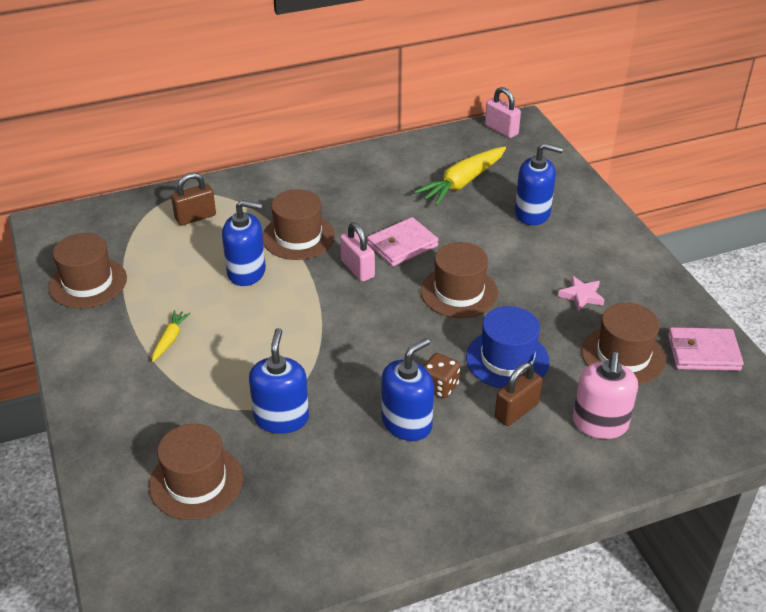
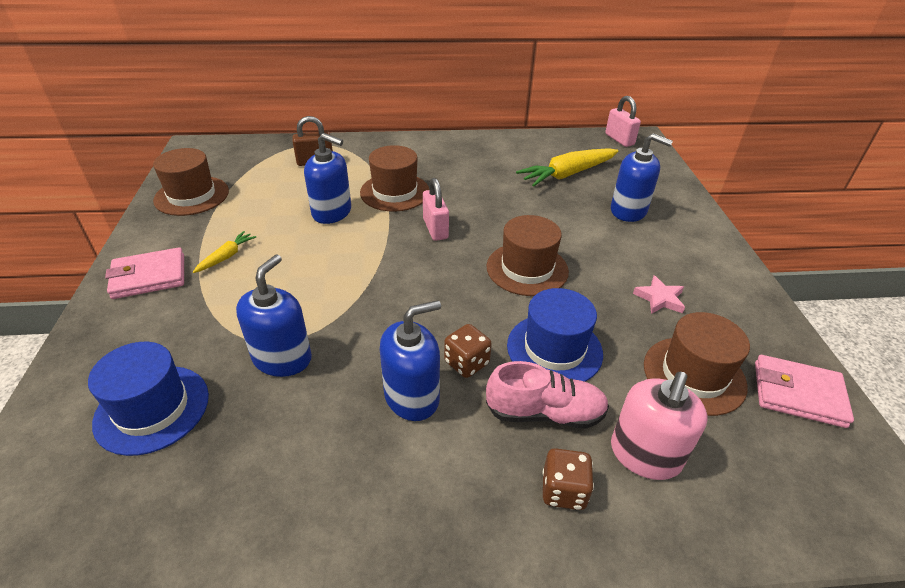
camera: 15 degrees right, 0 degrees up
(196, 482) = (152, 409): brown hat -> blue hat
(402, 245) = (488, 216): pink wallet -> pink wallet (149, 277)
(516, 411) = (545, 413): brown padlock -> pink shoe
(548, 461) = (563, 490): none -> brown dice

